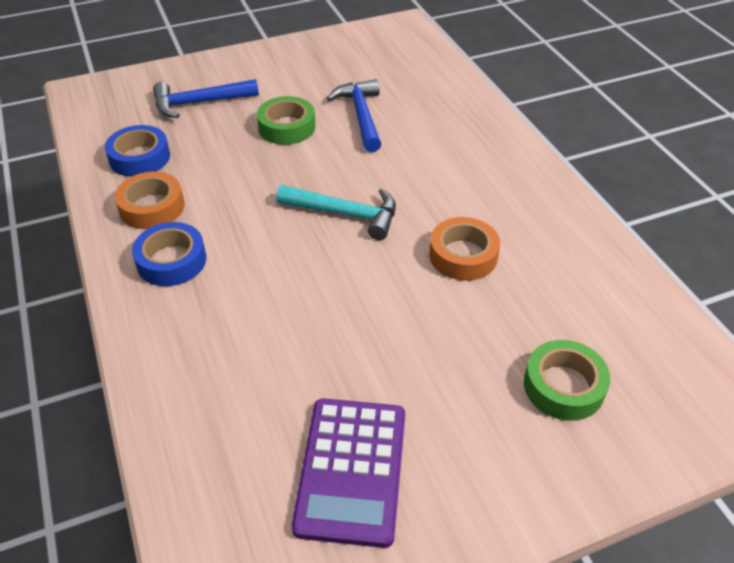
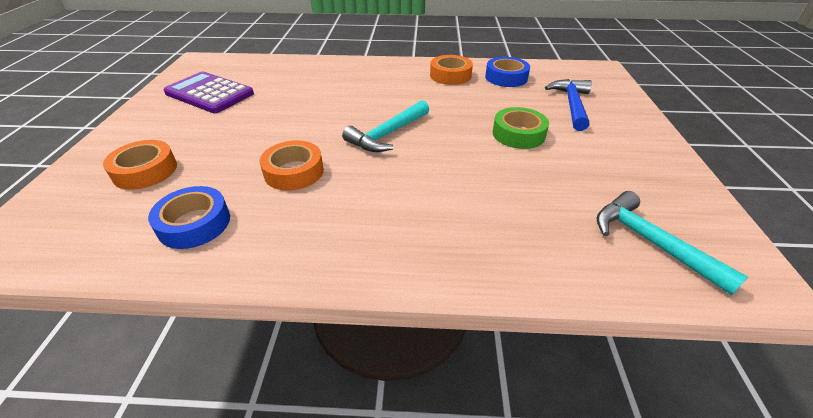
camera: 115 degrees right, 5 degrees down
(171, 261) = (397, 75): blue tape -> blue tape (194, 223)
(361, 116) = (520, 176): blue hammer -> none
(399, 56) = (651, 242): none -> turquoise hammer
(563, 386) = (145, 171): green tape -> orange tape

